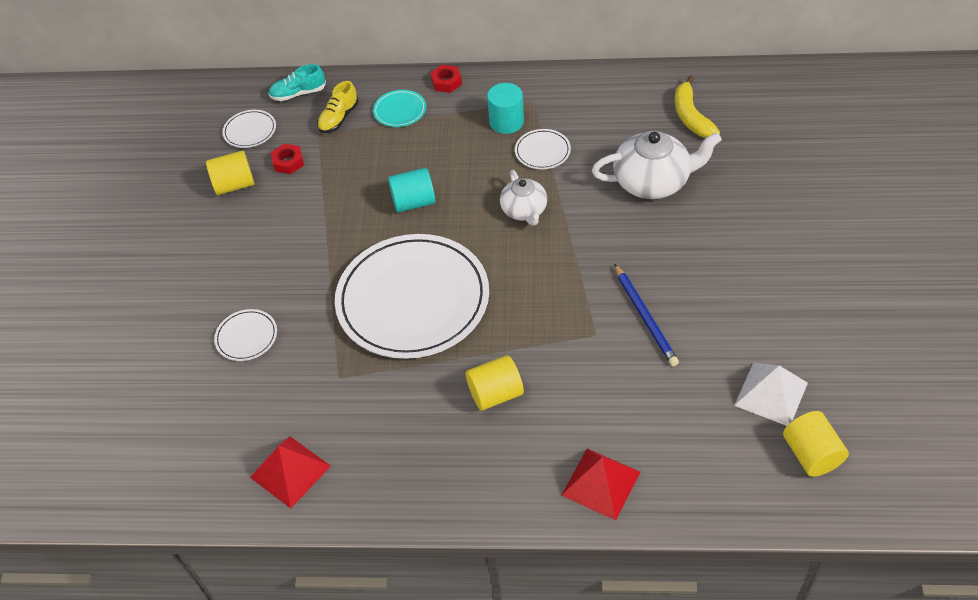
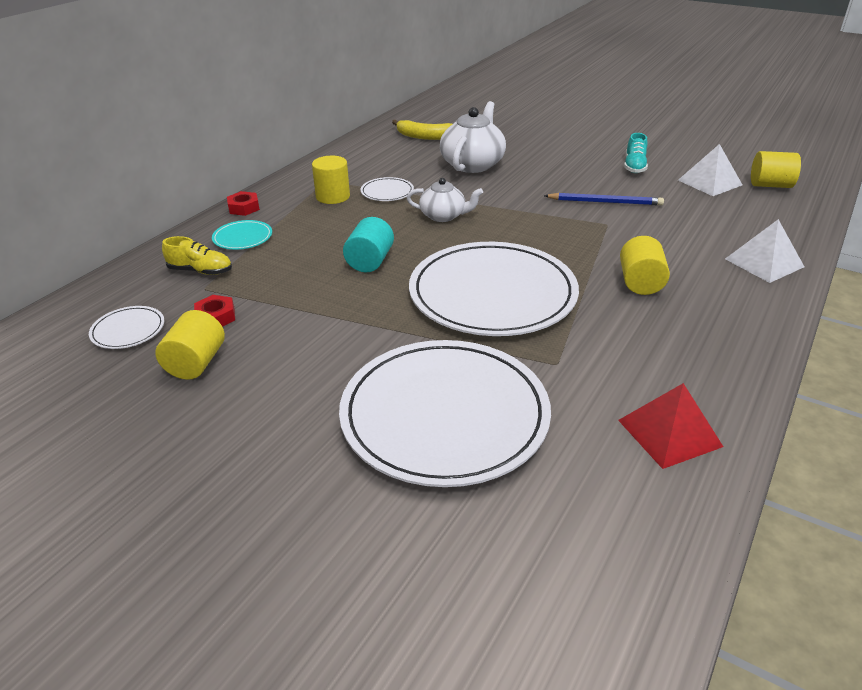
camera: 65 degrees left, 15 degrees down
(246, 337) = (444, 415): white plate -> white plate, size x2.48
(298, 93) = (125, 285): turquoise shoe -> turquoise shoe (634, 166)
(339, 118) = (200, 271): yellow shoe -> yellow shoe turned 45 degrees counterclockwise
(506, 122) = (333, 196): turquoise cylinder -> yellow cylinder
(600, 483) = (764, 263): red pyramid -> white pyramid

